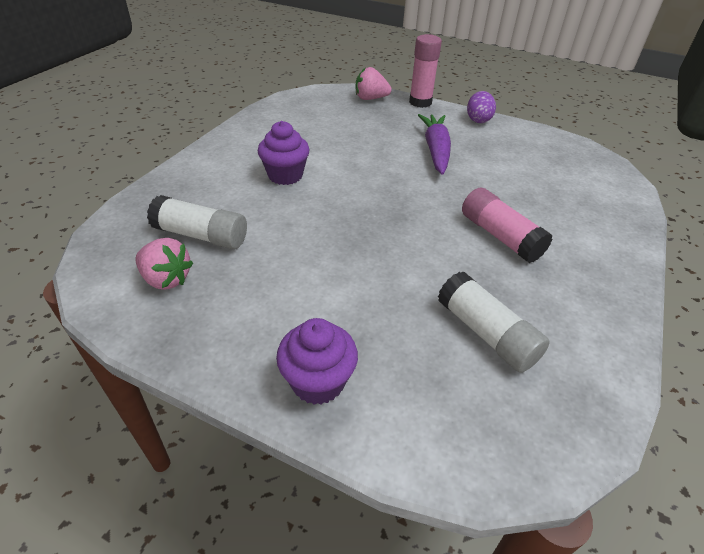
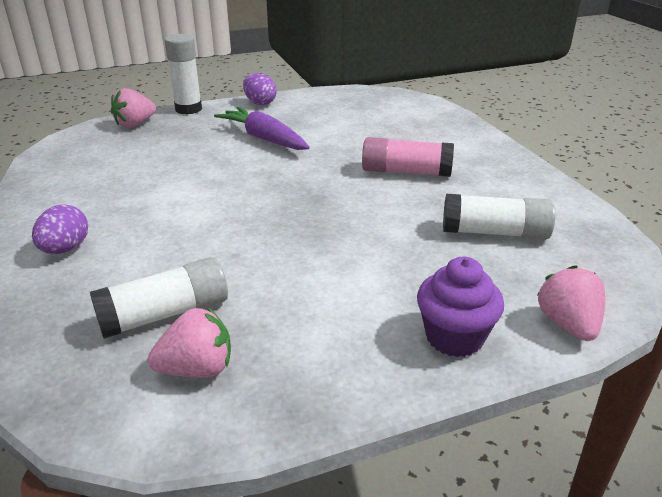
camera: 45 degrees left, 10 degrees down
(218, 164) = (65, 249): none -> purple egg
(285, 175) = (161, 221): purple cupcake -> none
(412, 448) = (568, 324): none -> pink strawberry
(420, 102) = (188, 109): pink glue stick -> white glue stick

